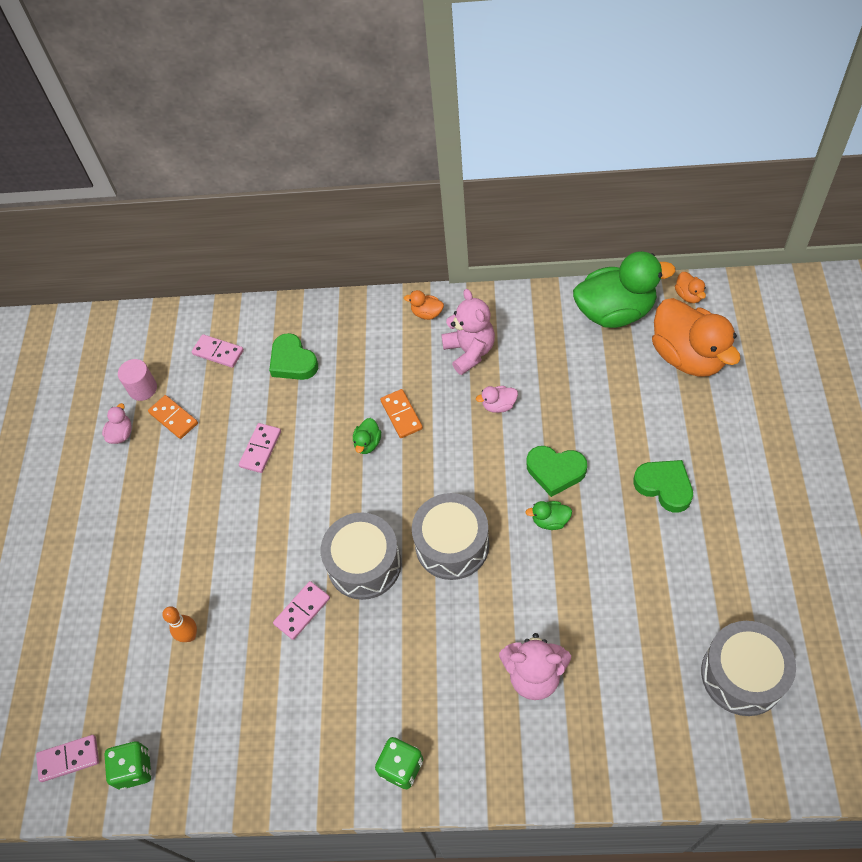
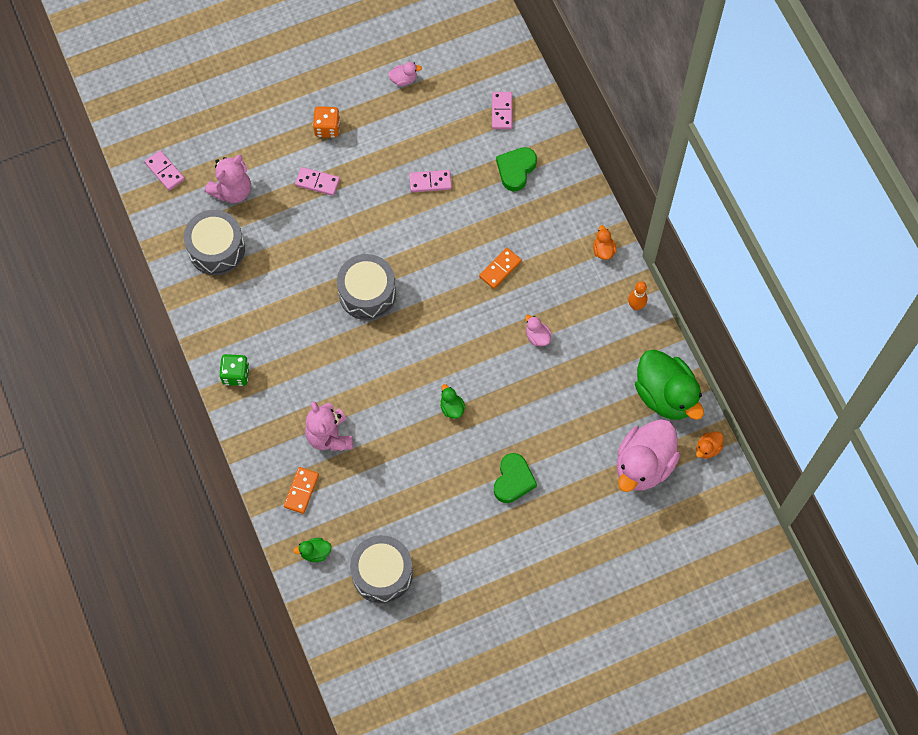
camera: 60 degrees right, 10 degrees up
(130, 536) = (327, 128): none -> orange dice
(134, 769) = (173, 213): green dice -> none
(143, 388) = (447, 74): pink cylinder -> none
(174, 418) = (431, 109): orange domino -> orange domino (301, 491)
(189, 636) = (271, 203): orange bowling pin -> orange bowling pin (636, 306)
(302, 611) = (316, 267): pink domino -> pink domino (317, 182)
(367, 443) = (465, 255): green duck -> green duck (315, 552)
(452, 545) = (405, 347): grey drum -> grey drum (216, 249)
(469, 351) = (579, 297): pink teddy bear -> pink teddy bear (232, 191)
(555, 471) = (495, 398): green heart -> none
(688, 356) = (643, 465): orange duck -> pink duck

